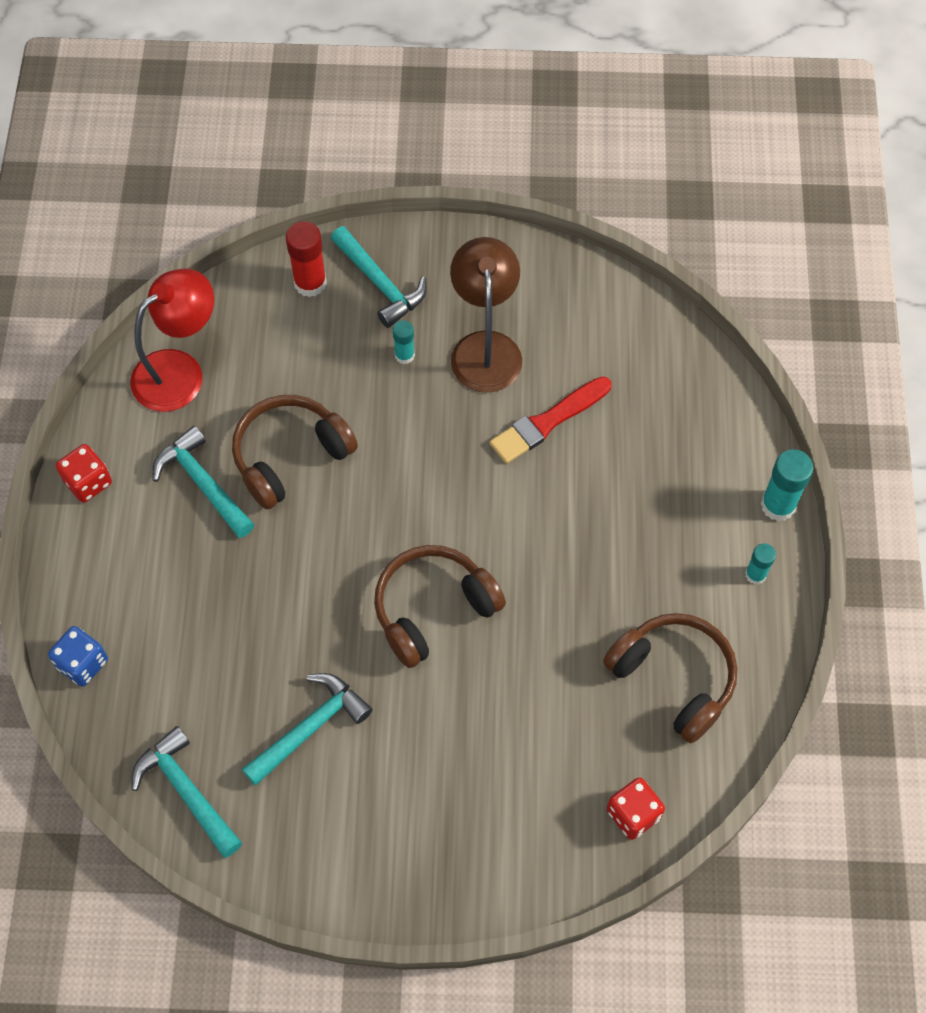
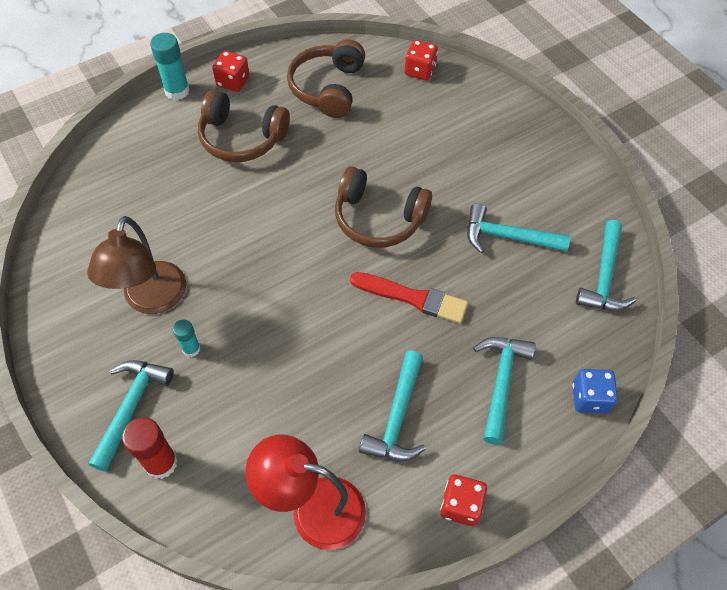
camera: 125 degrees left, 5 degrees down
(161, 595) = (501, 383): none -> turquoise hammer
(290, 456) = (331, 371): brown headphones -> brown headphones (242, 138)
(485, 347) = (151, 300): brown lamp -> brown lamp turned 45 degrees counterclockwise
(548, 421) = (192, 230): red brush -> red brush (412, 298)
(755, 574) = (233, 82): turquoise glue stick -> red dice

